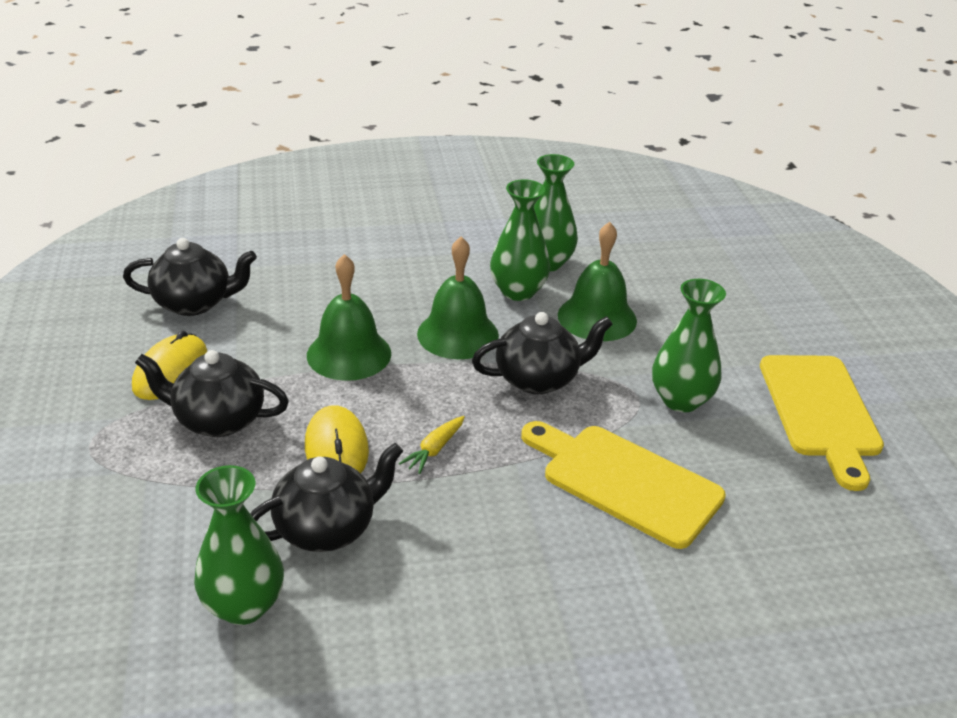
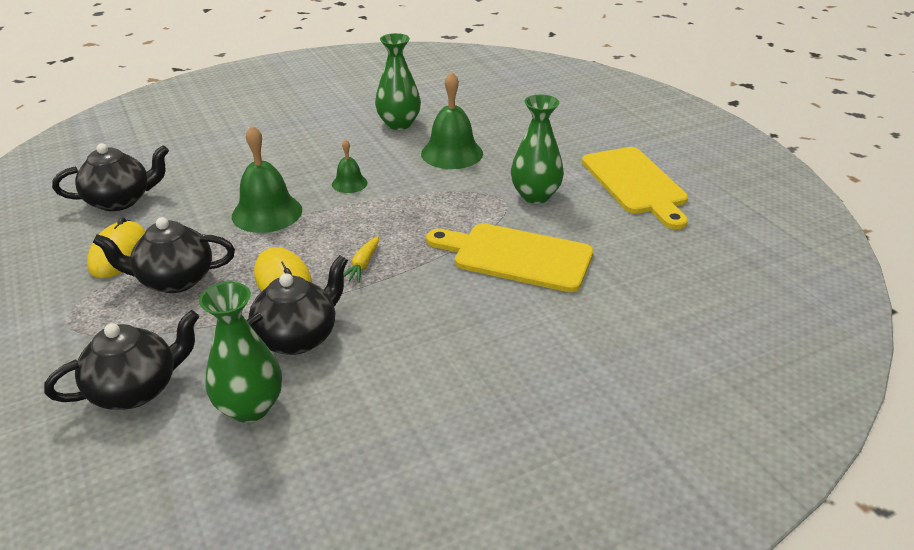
camera: 15 degrees left, 0 degrees up
(458, 334) = (349, 183): green bell -> green bell, size x0.54
(518, 291) = (385, 146): green vase -> none
(538, 379) = (424, 202): black teapot -> black teapot (136, 389)

